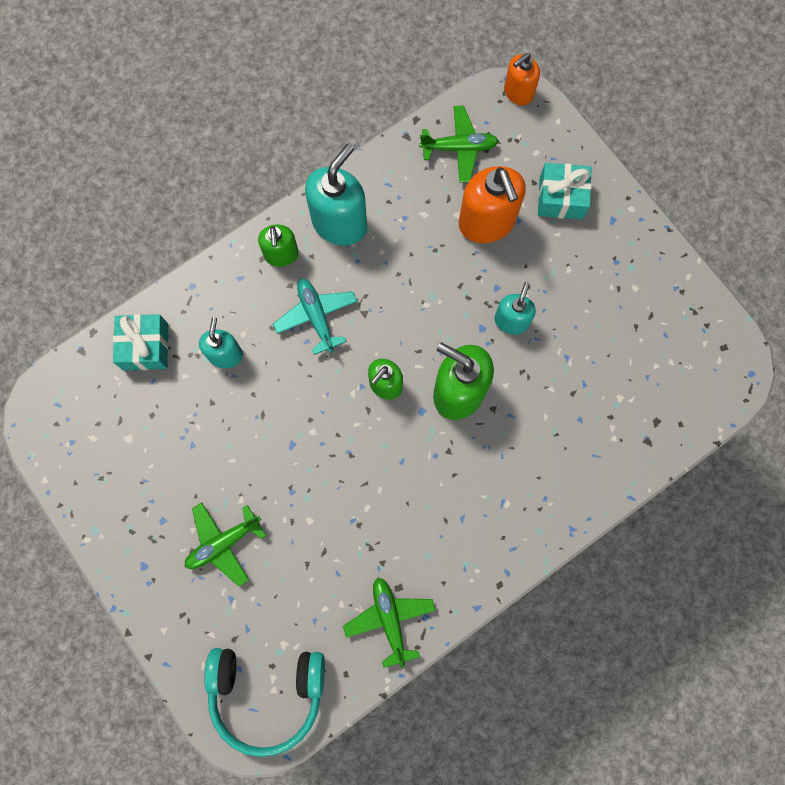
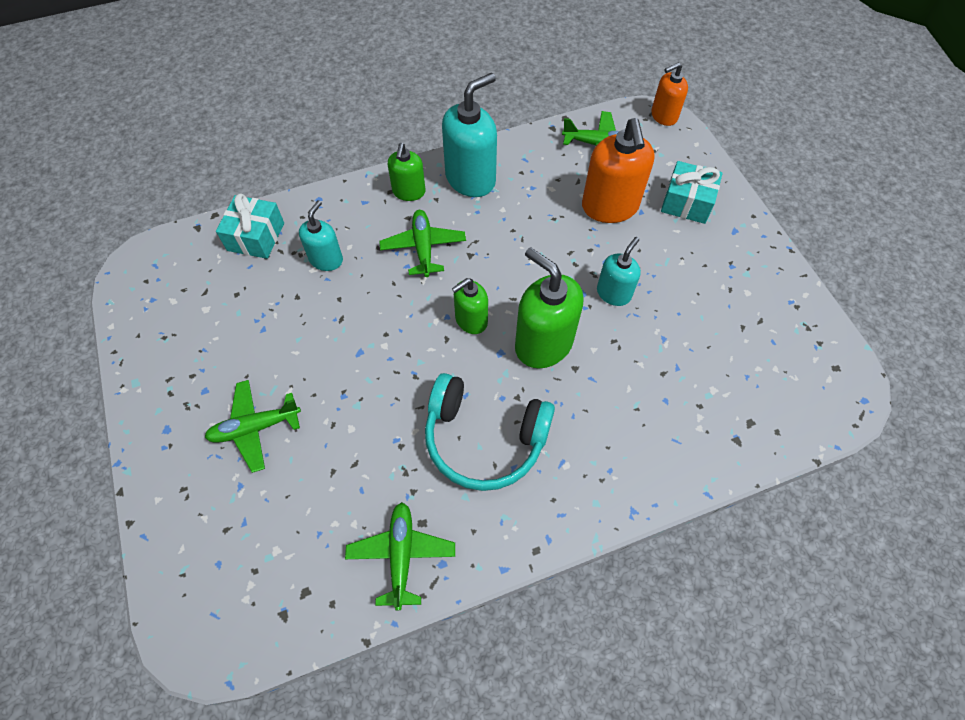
camera: 15 degrees right, 15 degrees down
(267, 692) = (237, 600): turquoise headphones -> turquoise headphones (484, 438)
(316, 317) = (423, 247): turquoise plane -> green plane

